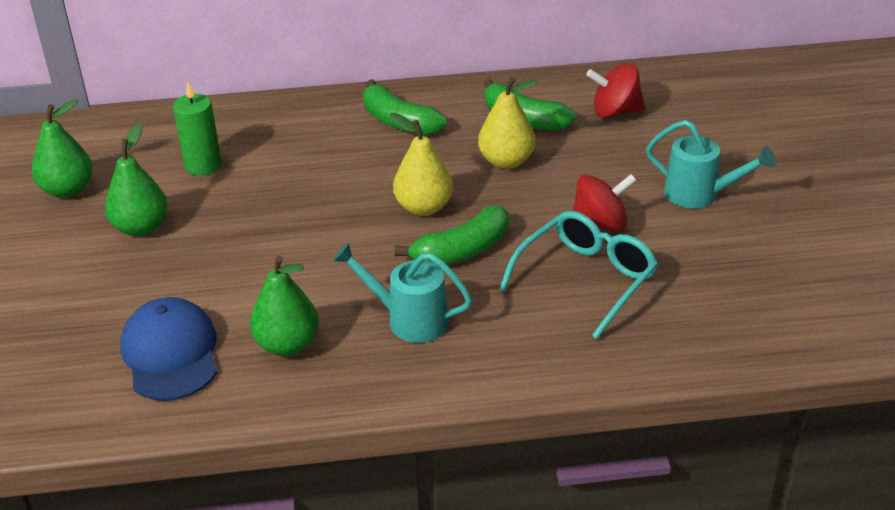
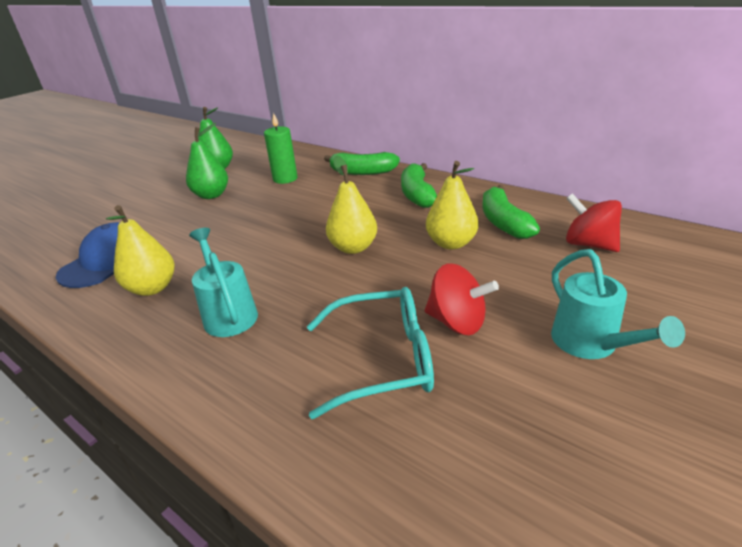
camera: 45 degrees right, 5 degrees down
(287, 344) = (152, 288): green pear -> yellow pear
(462, 251) = (331, 286): green banana -> green banana (362, 172)

